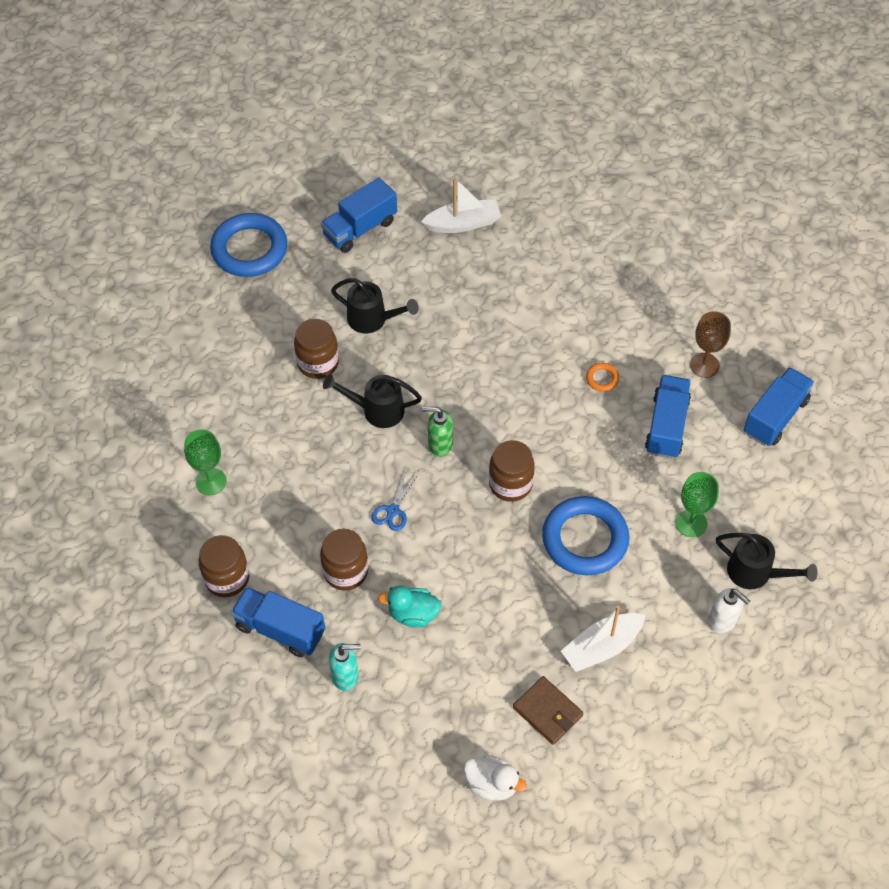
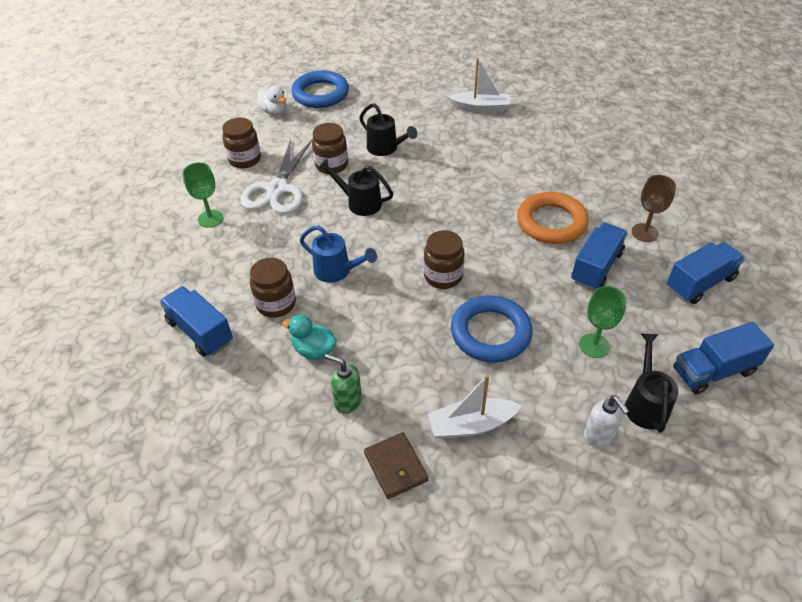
camera: 20 degrees right, 10 degrees down
(227, 578) = (182, 284): brown jar -> brown jar (245, 159)
(270, 417) = (278, 189): none -> white scissors
(346, 676) = (232, 382): turquoise soap dispenser -> none
(360, 228) = (404, 97): blue truck -> blue truck (713, 371)
(393, 511) = (337, 271): blue scissors -> blue watering can
(440, 444) = (397, 236): green soap dispenser -> green soap dispenser (347, 401)
(492, 784) = (312, 517): white duck -> white duck (274, 111)
(602, 378) = (551, 222): orange ring -> orange ring, size x2.44
(755, 573) = (645, 403): black watering can -> black watering can turned 135 degrees counterclockwise

